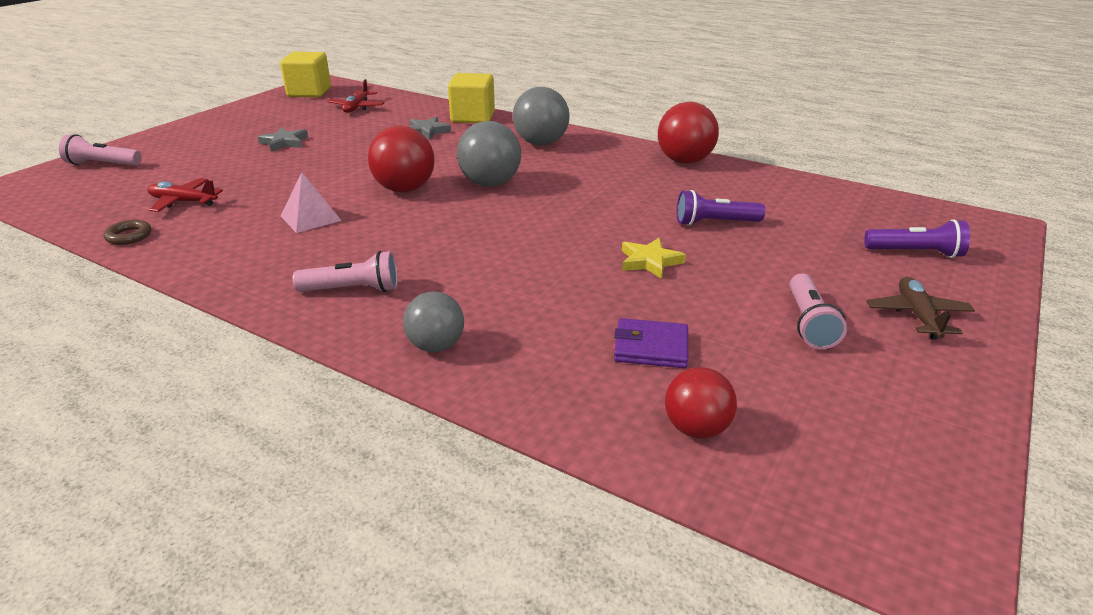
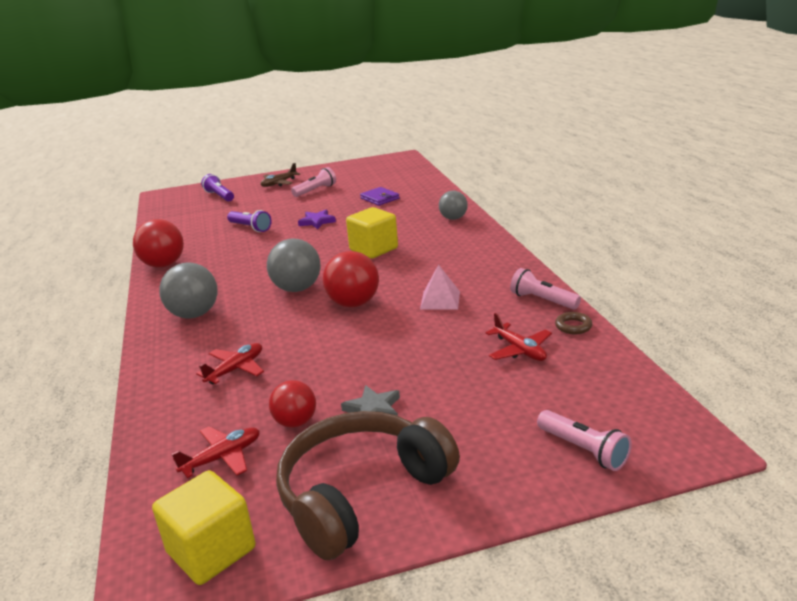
camera: 135 degrees left, 5 degrees down
(249, 119) = (361, 493): none -> brown headphones
(353, 290) = (462, 248): pink flashlight -> pink flashlight (542, 300)
(427, 131) = (235, 369): grey star -> red plane
(473, 117) = (166, 375): yellow cube -> yellow cube (373, 249)
(649, 261) = (317, 221): yellow star -> purple star
(696, 428) = (406, 181): red ball -> red ball (295, 422)

